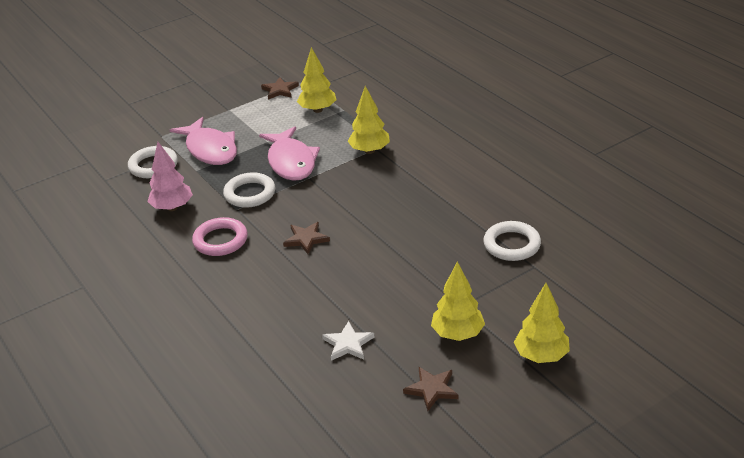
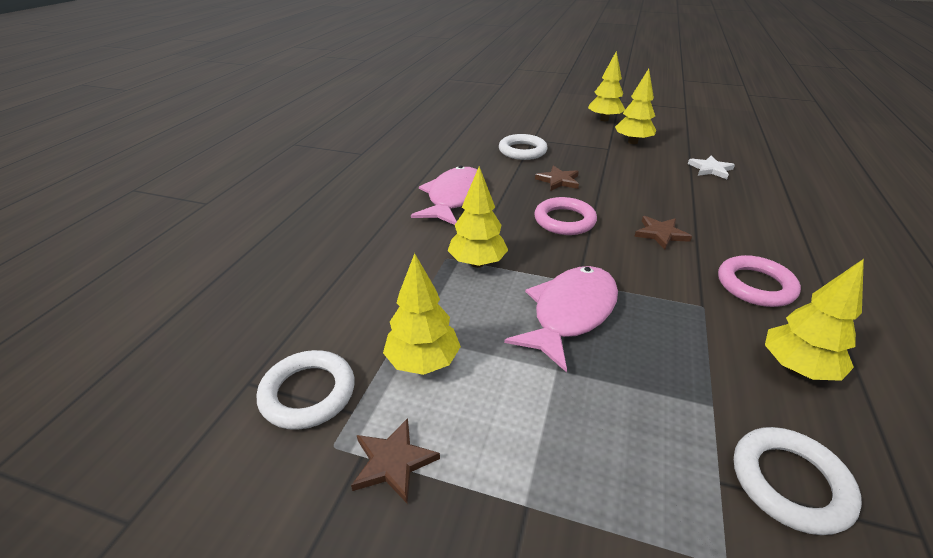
camera: 130 degrees left, 0 degrees up
(172, 208) = (797, 368): pink tree -> yellow tree
(210, 149) = (655, 429): pink fish -> pink fish (453, 198)
(250, 194) = (668, 312): white ring -> white ring (308, 393)
(372, 206) = (564, 220): none -> pink ring
(432, 389) = (683, 136): brown star -> brown star (558, 181)

